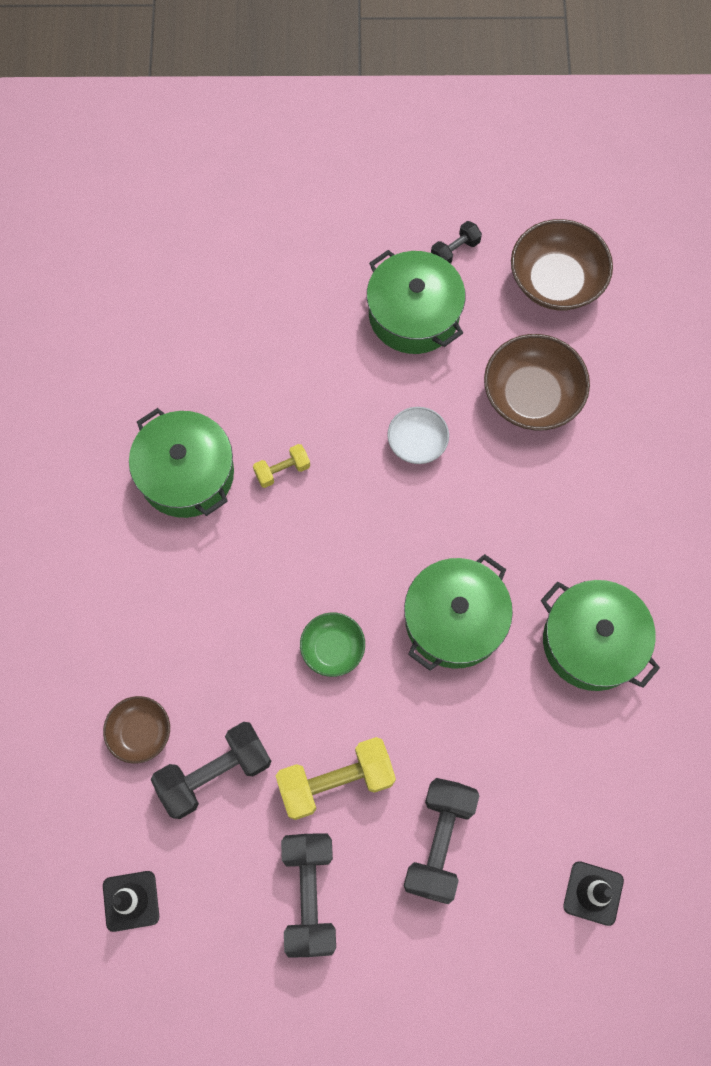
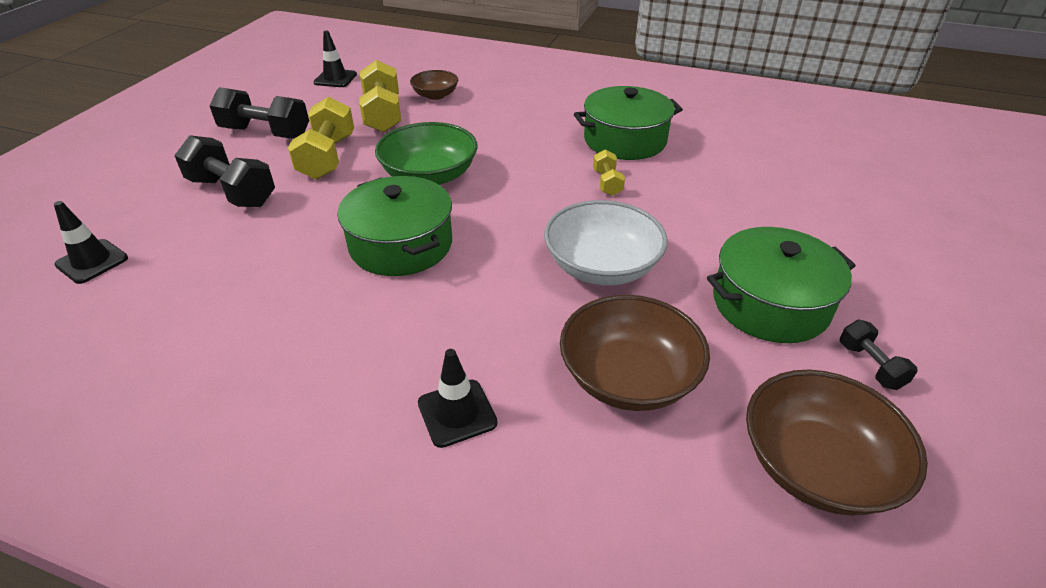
camera: 110 degrees right, 30 degrees down
(215, 773) = (383, 114): black dumbbell -> yellow dumbbell
(332, 648) = (429, 176): green bowl -> green bowl, size x1.71
(417, 442) = (602, 267): white bowl -> white bowl, size x1.71
(592, 642) = (299, 334): green pot -> none
(610, 494) = (457, 413): none -> black traffic cone

